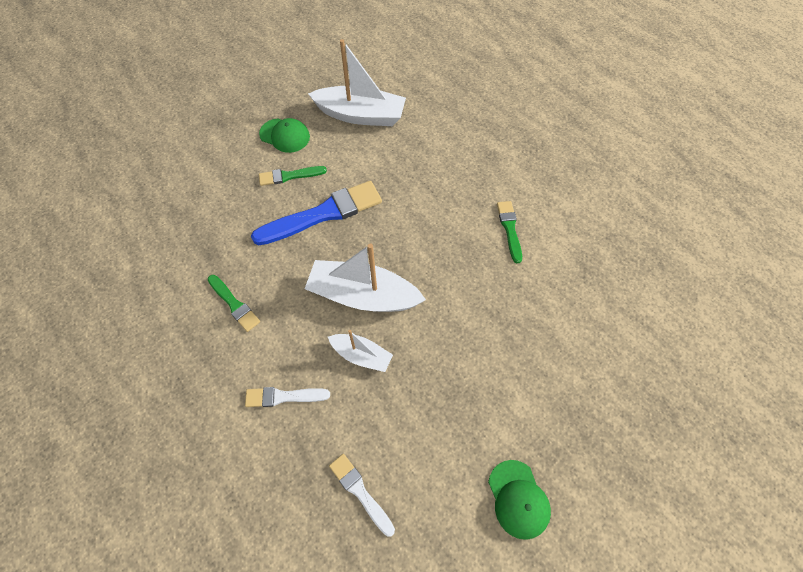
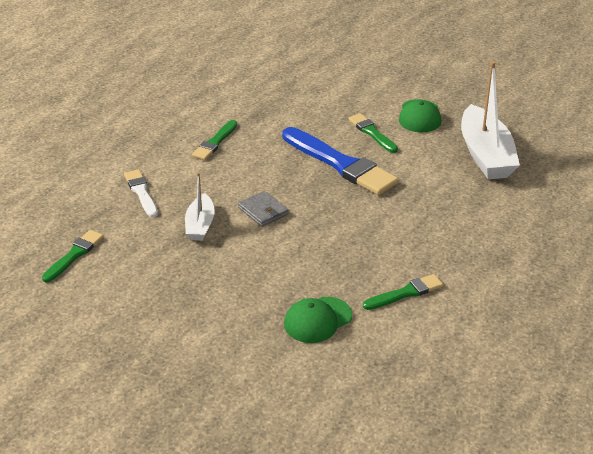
camera: 70 degrees right, 25 degrees down
(360, 492) = (74, 255): white brush -> green brush
(363, 295) = (263, 211): white boat -> grey wallet
(518, 499) = (99, 353): green cap -> green cap (317, 320)

